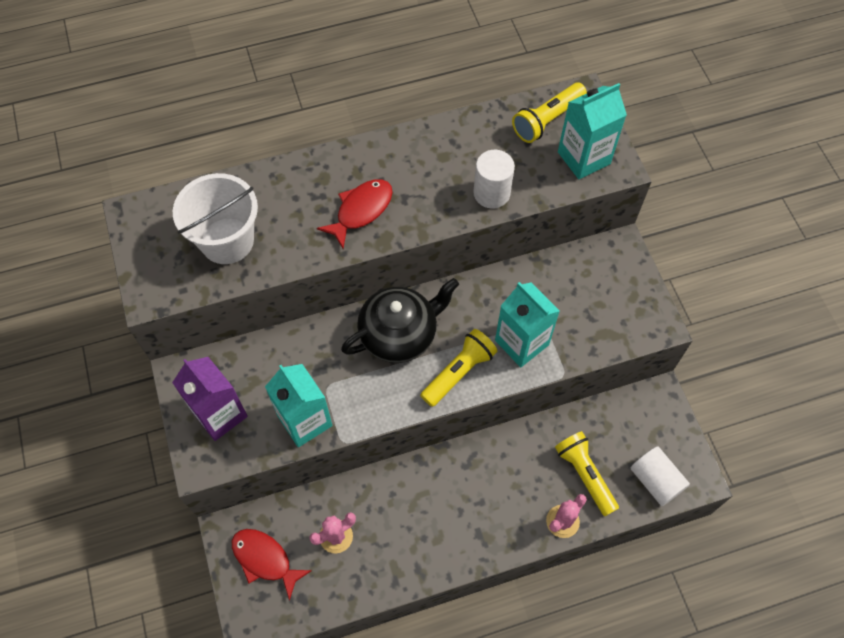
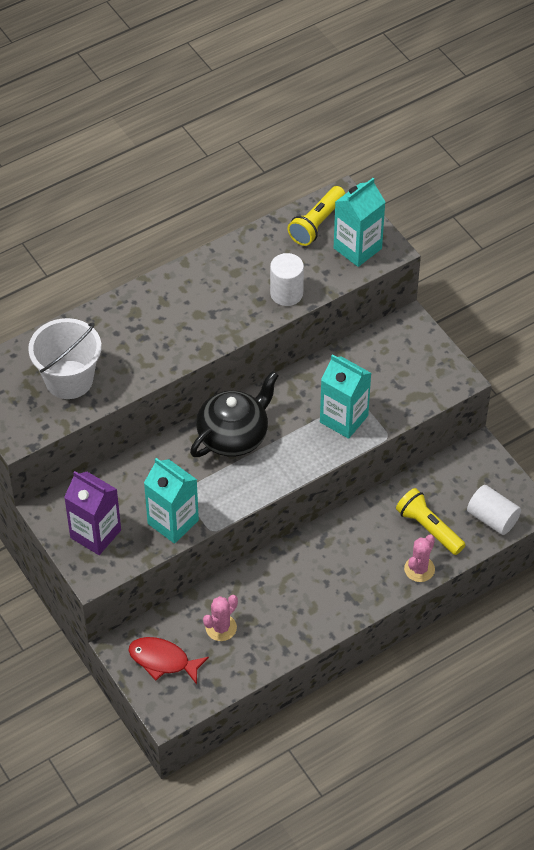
camera: 15 degrees left, 10 degrees down
(361, 211) = (177, 331): red fish -> none
(458, 372) = (296, 454): yellow flashlight -> none

